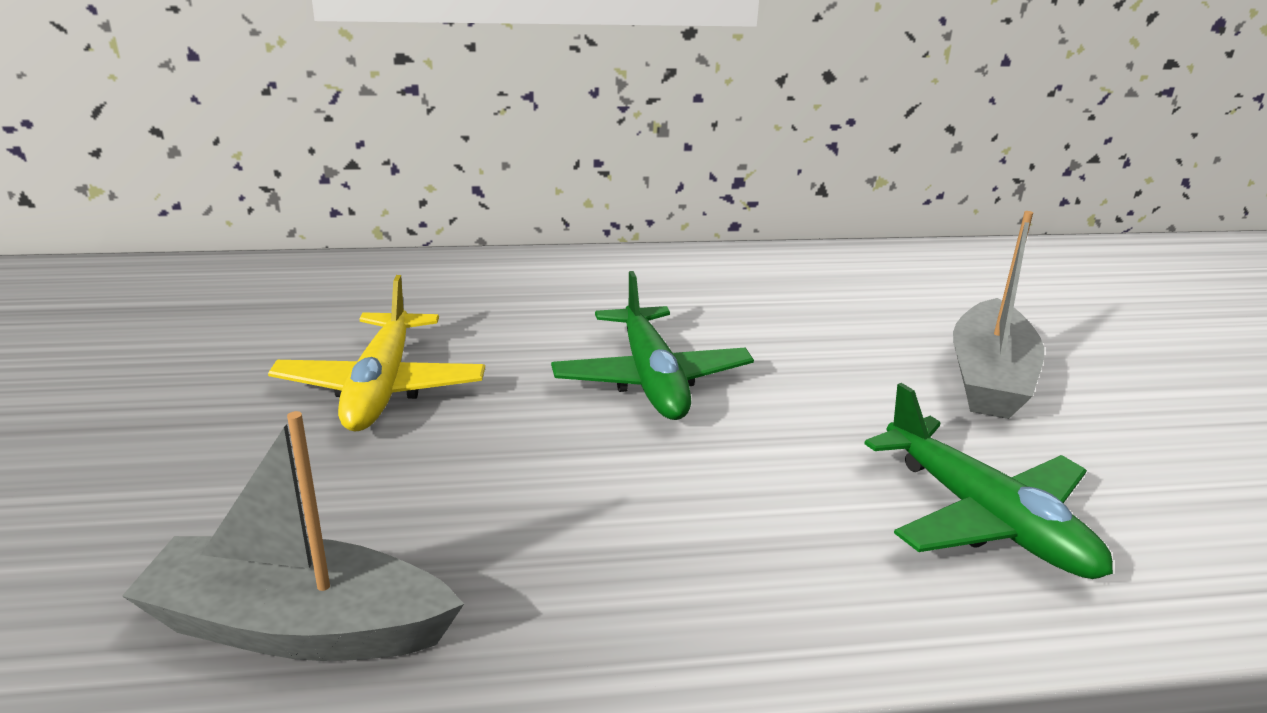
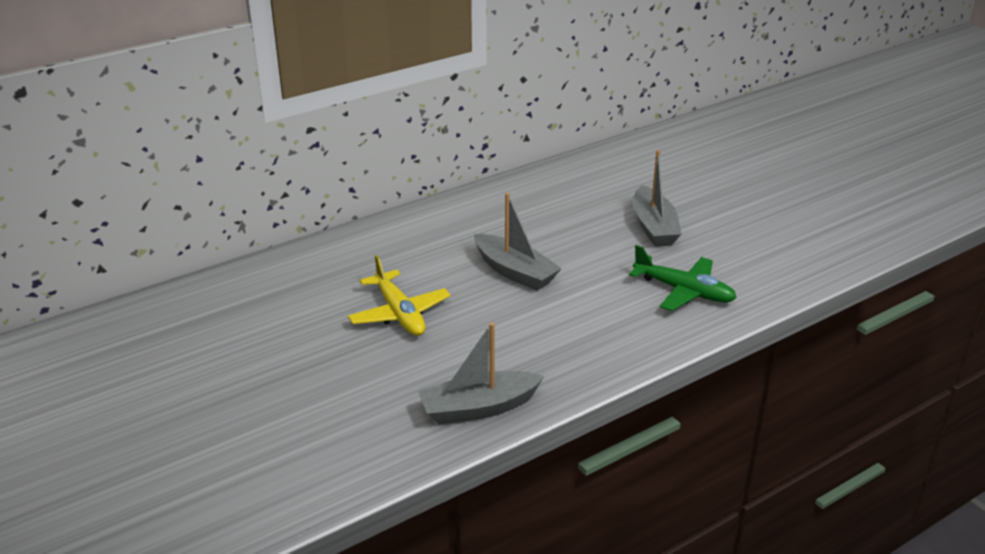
camera: 25 degrees left, 5 degrees up
(651, 379) = (515, 272): green plane -> grey boat

